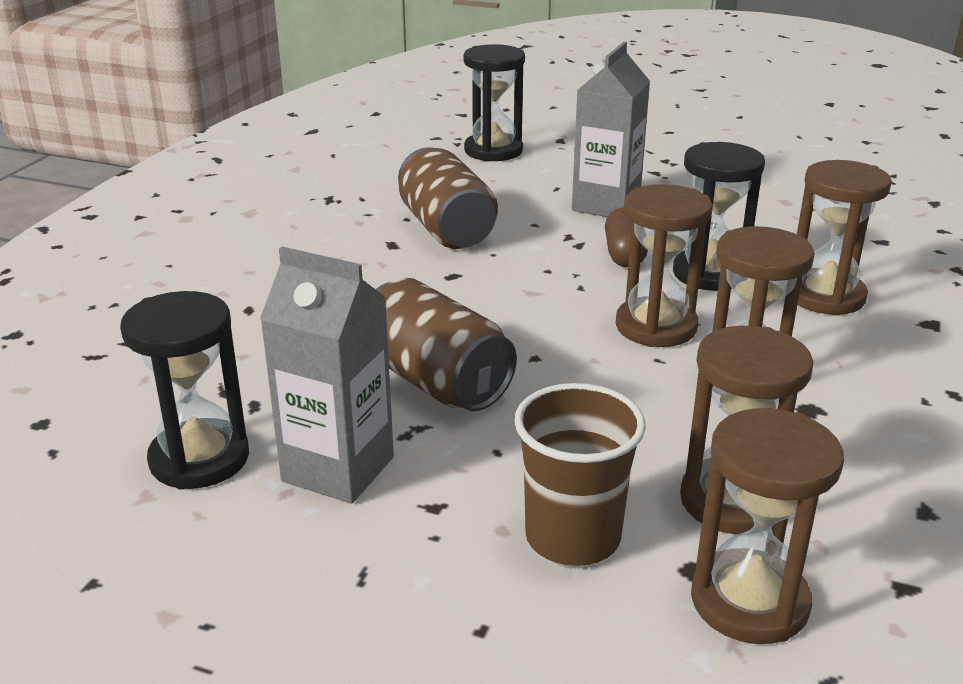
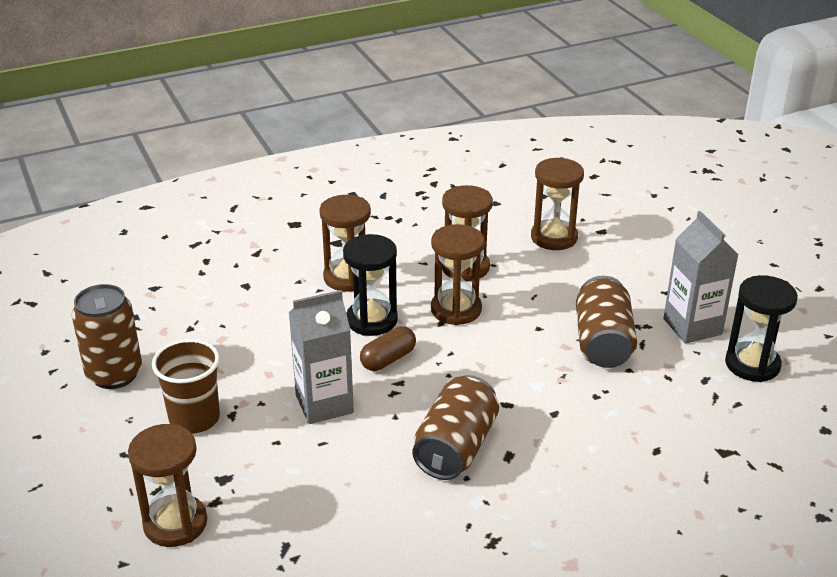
camera: 135 degrees left, 5 degrees up
(493, 151) = (287, 523): black hourglass -> none
(572, 537) = (628, 257): brown cup -> brown cup (194, 418)
(749, 601) = (597, 216): brown hourglass -> brown hourglass (175, 523)
(788, 153) = (114, 374): none -> brown can

